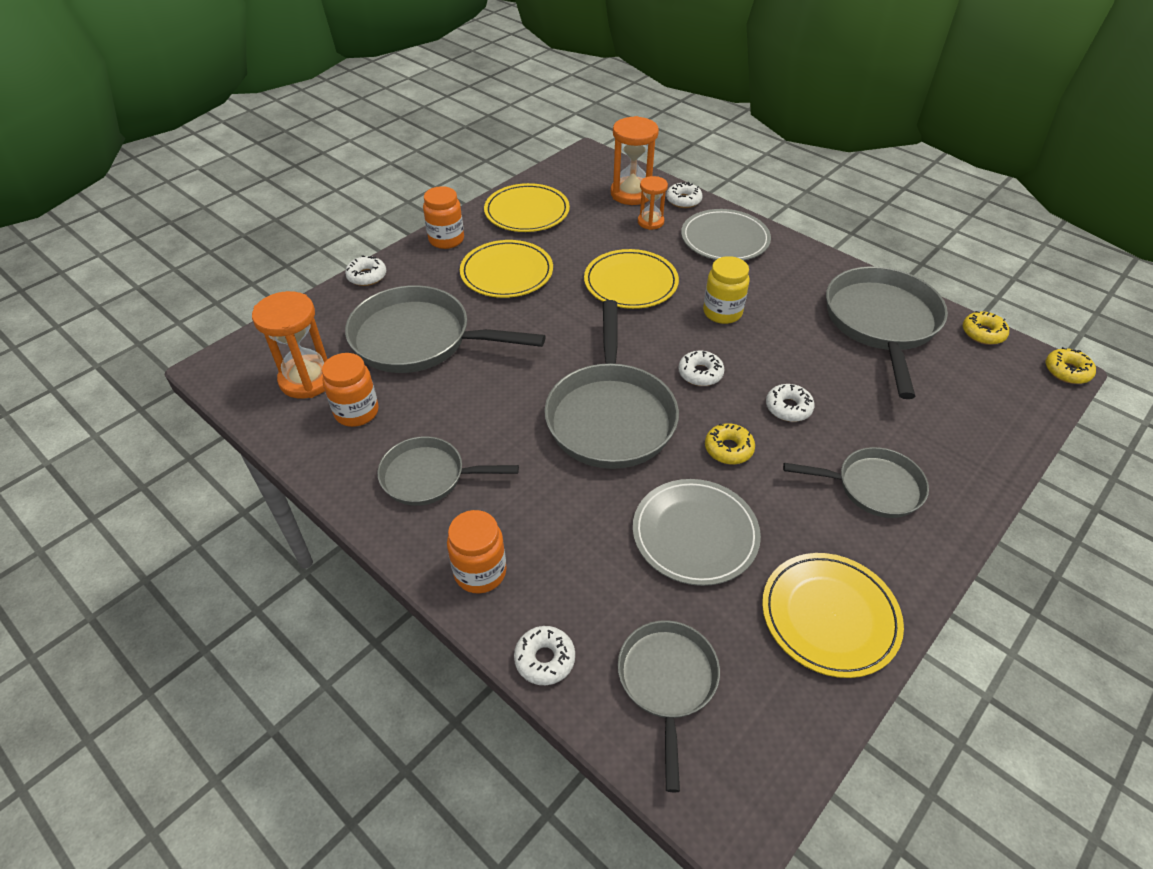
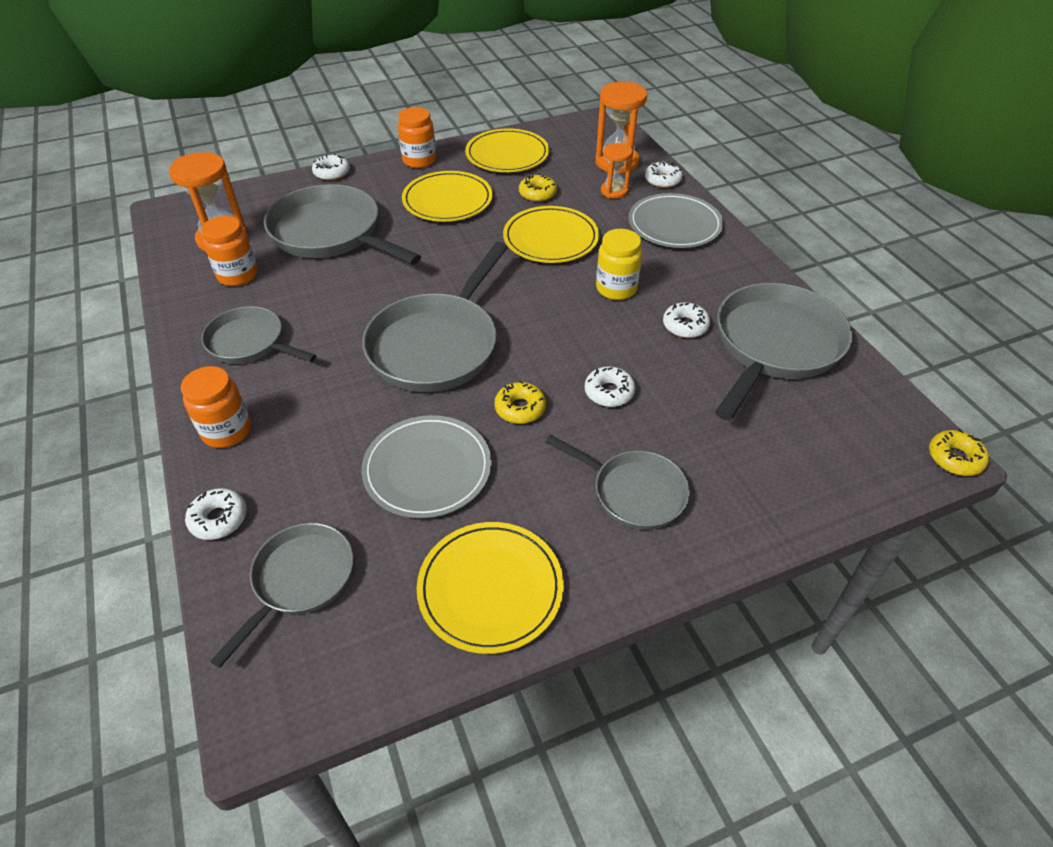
camera: 25 degrees right, 0 degrees up
(700, 373) = (549, 335): white donut -> white donut (685, 326)
(983, 333) = (884, 390): yellow donut -> yellow donut (537, 193)

